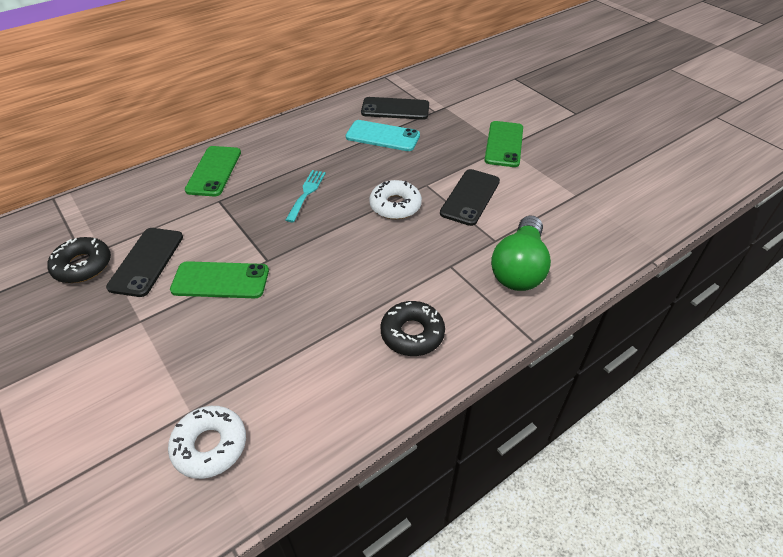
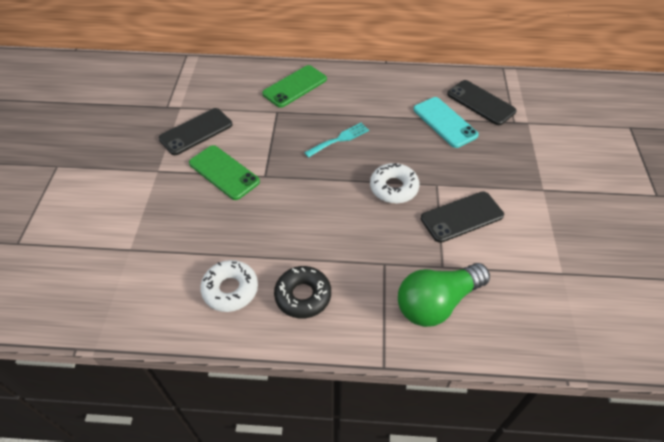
camera: 40 degrees right, 5 degrees up
(83, 266) = (161, 113): black donut -> none
(210, 446) = (120, 279): white donut -> white donut (230, 289)
(504, 144) = (545, 186): green phone -> none

